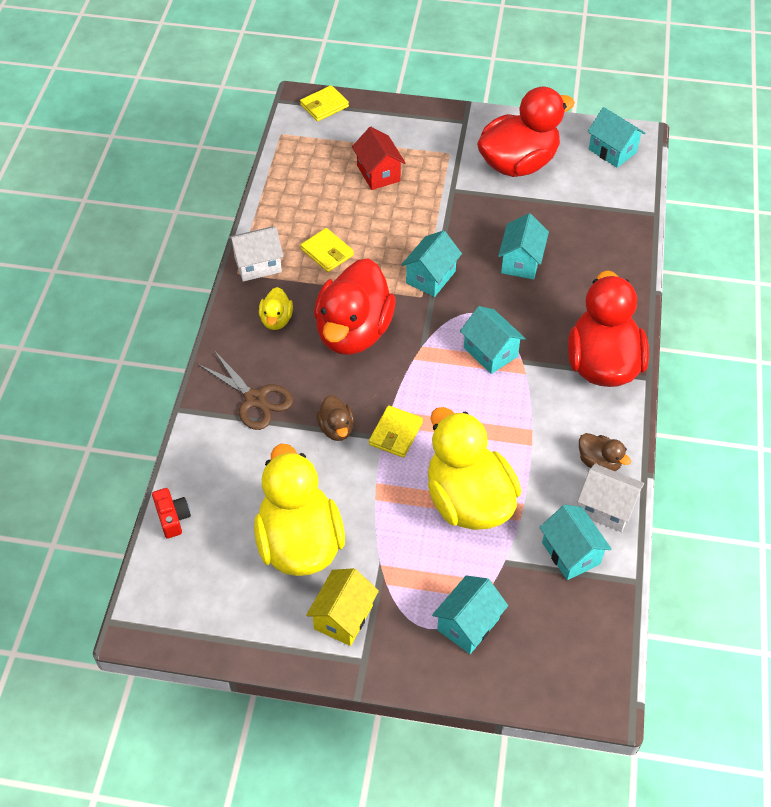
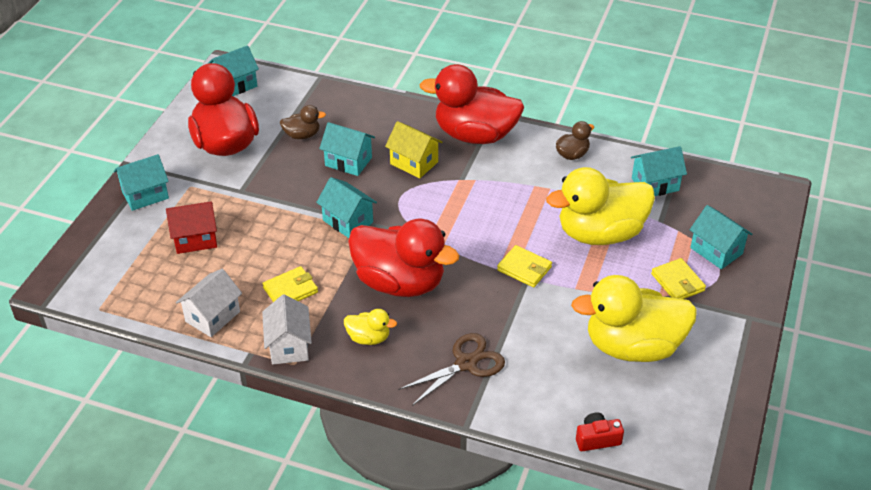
camera: 80 degrees left, 10 degrees down
(324, 106) = (72, 268): yellow wallet -> yellow wallet (677, 282)
(336, 428) = (512, 308): brown duck -> brown duck (302, 135)
(343, 617) = (708, 325): yellow house -> yellow house (414, 163)
(490, 352) = (447, 196): turquoise house -> turquoise house (145, 195)
(606, 508) = (616, 159): white house -> white house (212, 316)

